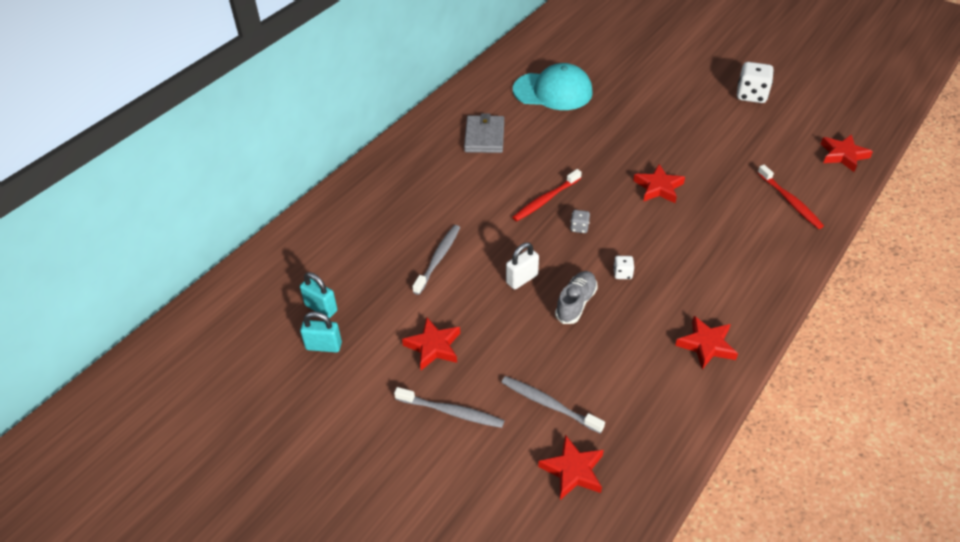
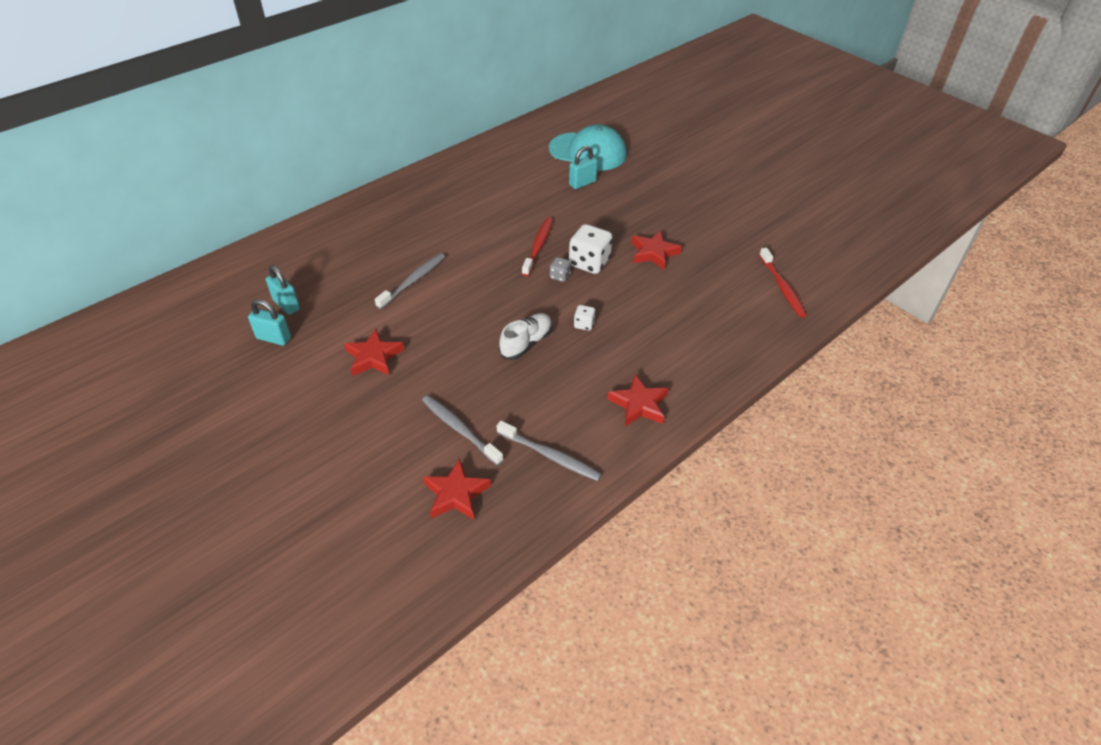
camera: 10 degrees right, 0 degrees up
(451, 412) = (364, 418): grey toothbrush -> grey toothbrush (550, 456)
(484, 137) = (504, 182): grey wallet -> none
(522, 279) = (484, 312): white padlock -> none
(545, 200) = (538, 246): red toothbrush -> red toothbrush turned 135 degrees clockwise
(561, 125) = (582, 183): none -> turquoise padlock
(576, 303) = (526, 343): grey shoe -> white shoe
(751, 95) = (784, 184): white dice -> white dice (589, 263)
(843, 155) = (856, 253): red star -> none

